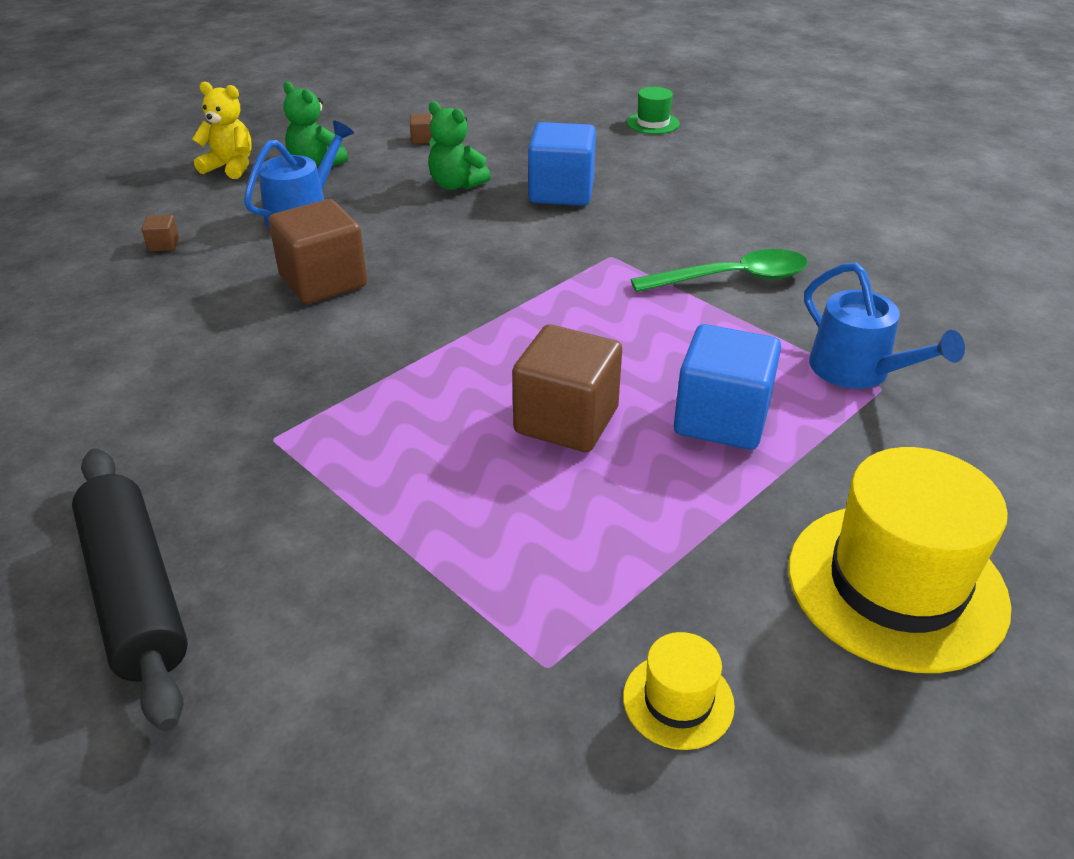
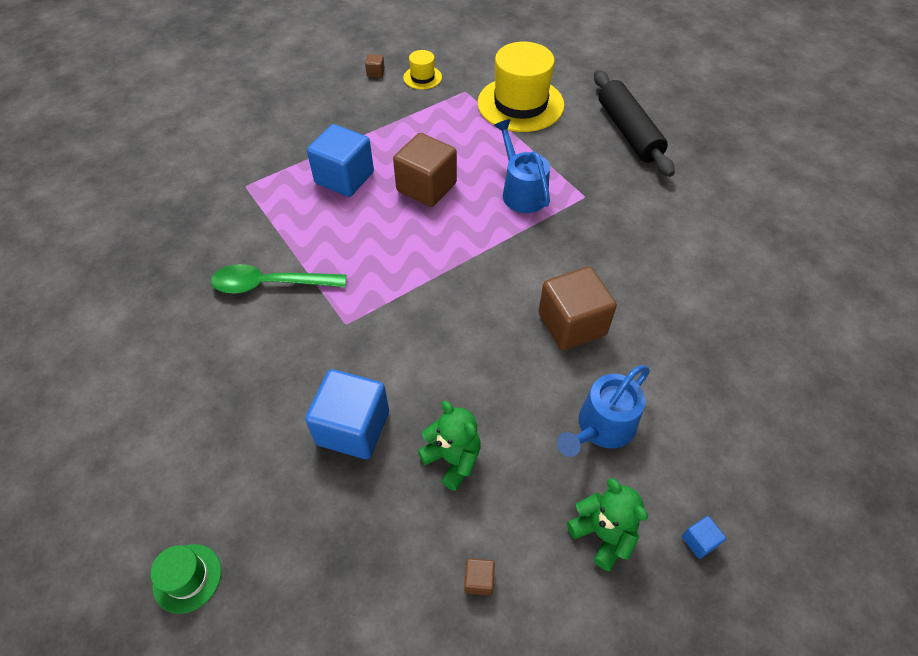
camera: 170 degrees left, 15 degrees up
(164, 245) = (716, 393): brown cube -> brown cube (375, 73)
(230, 167) = (699, 541): yellow teddy bear -> blue cube
(857, 371) = (249, 198): blue watering can -> blue watering can (522, 192)
(896, 585) = (319, 100): yellow hat -> yellow hat (520, 104)

